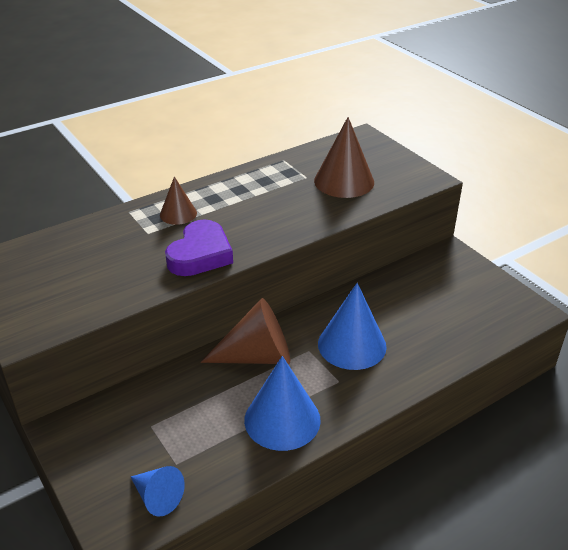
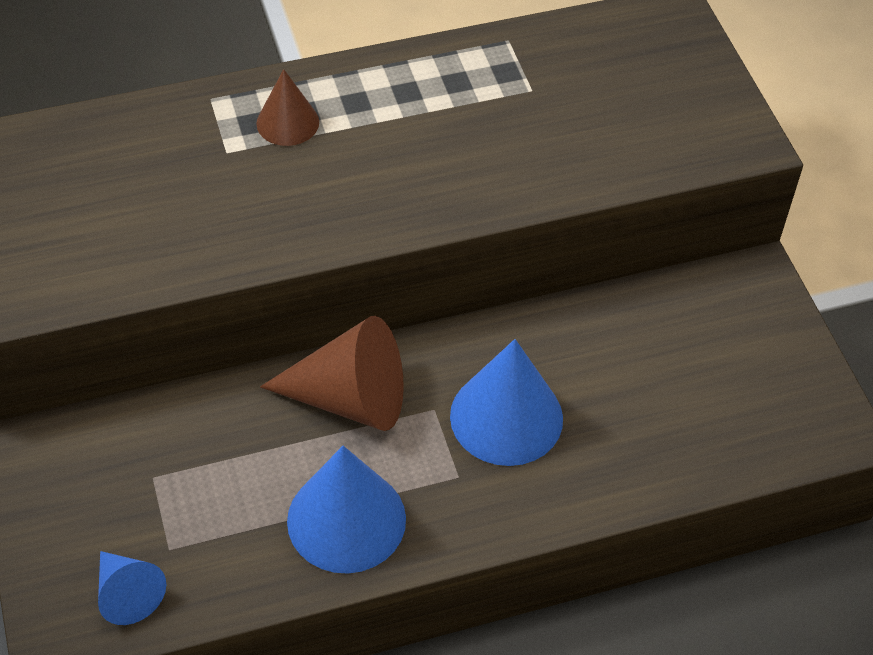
camera: 15 degrees right, 15 degrees up
(200, 254) = (294, 217): purple heart -> none
(344, 181) = (592, 114): brown cone -> none

